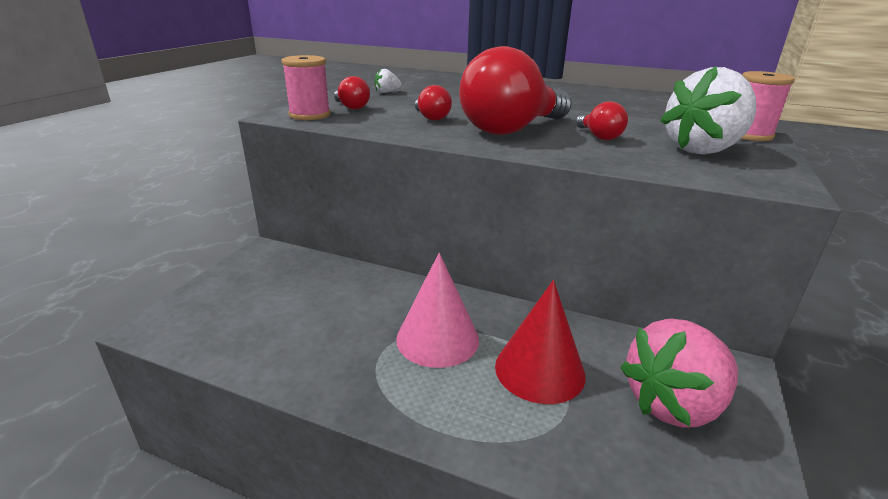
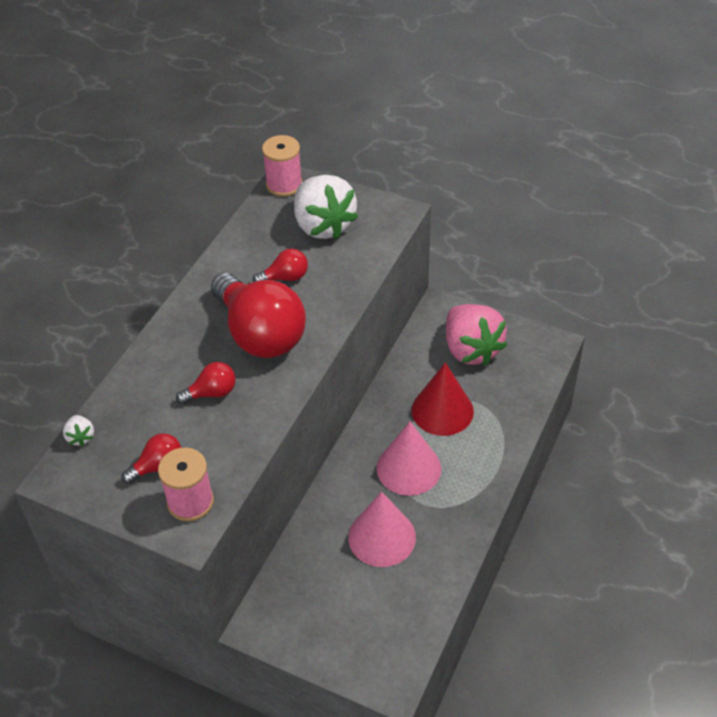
camera: 85 degrees left, 20 degrees up
(340, 318) = (382, 537): none -> pink cone

